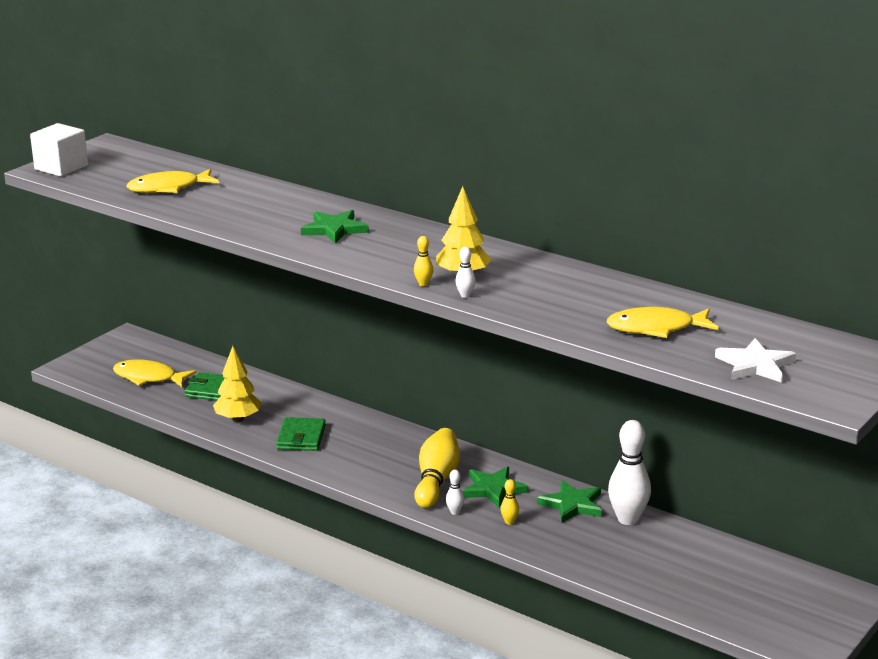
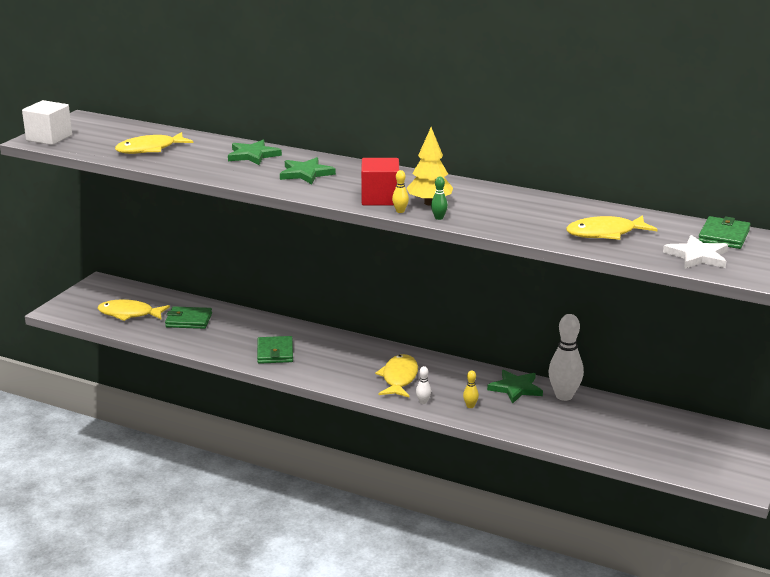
camera: 10 degrees left, 0 degrees up
(238, 419) = (217, 342): yellow tree -> none
(407, 266) = (380, 198): none -> red cube
(436, 480) = (399, 378): yellow bowling pin -> yellow fish
(465, 295) = (439, 218): white bowling pin -> green bowling pin
(493, 489) = (448, 381): green star -> green star (253, 155)
(801, 341) = (724, 236): none -> green wallet

